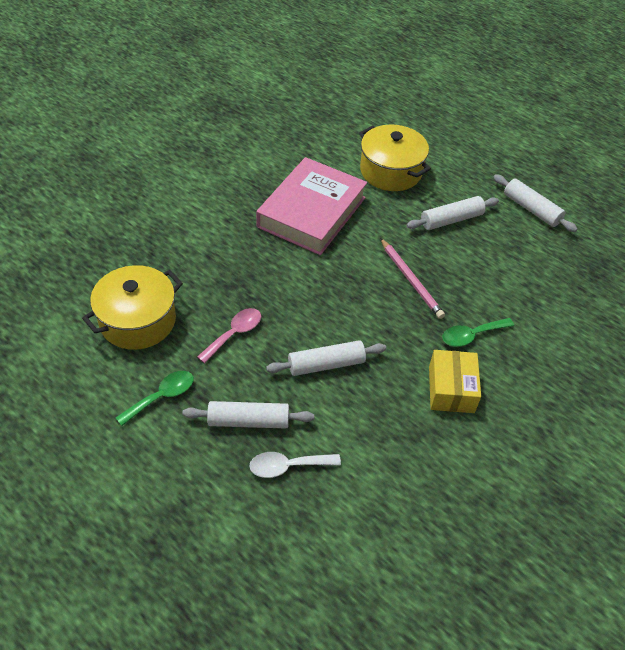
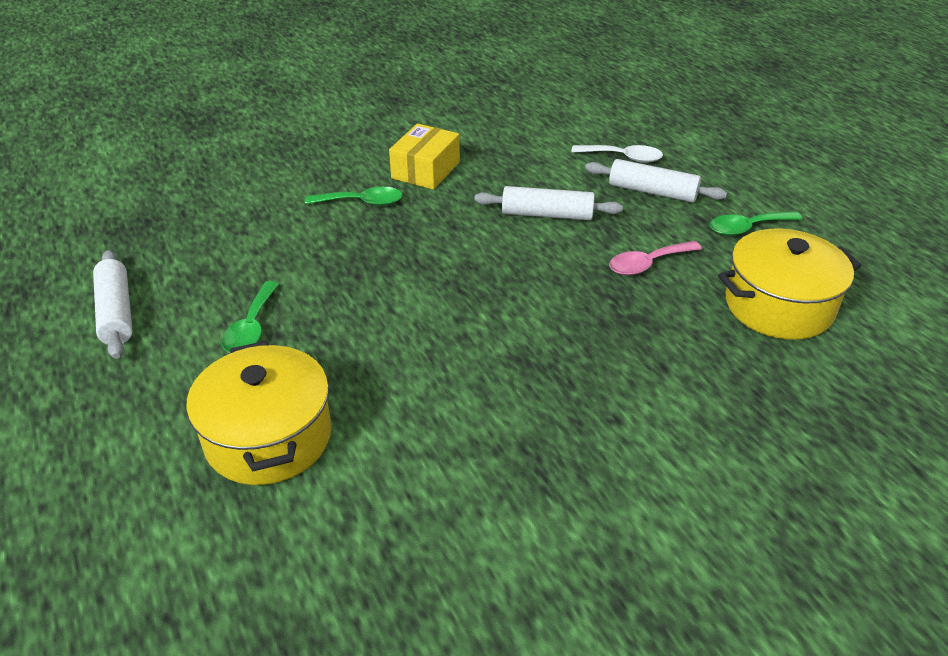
camera: 155 degrees left, 10 degrees down
(312, 212) = (463, 395): pink book -> none
(411, 280) = (383, 268): pink pencil -> none
(451, 220) = (251, 327): white rolling pin -> green spoon

